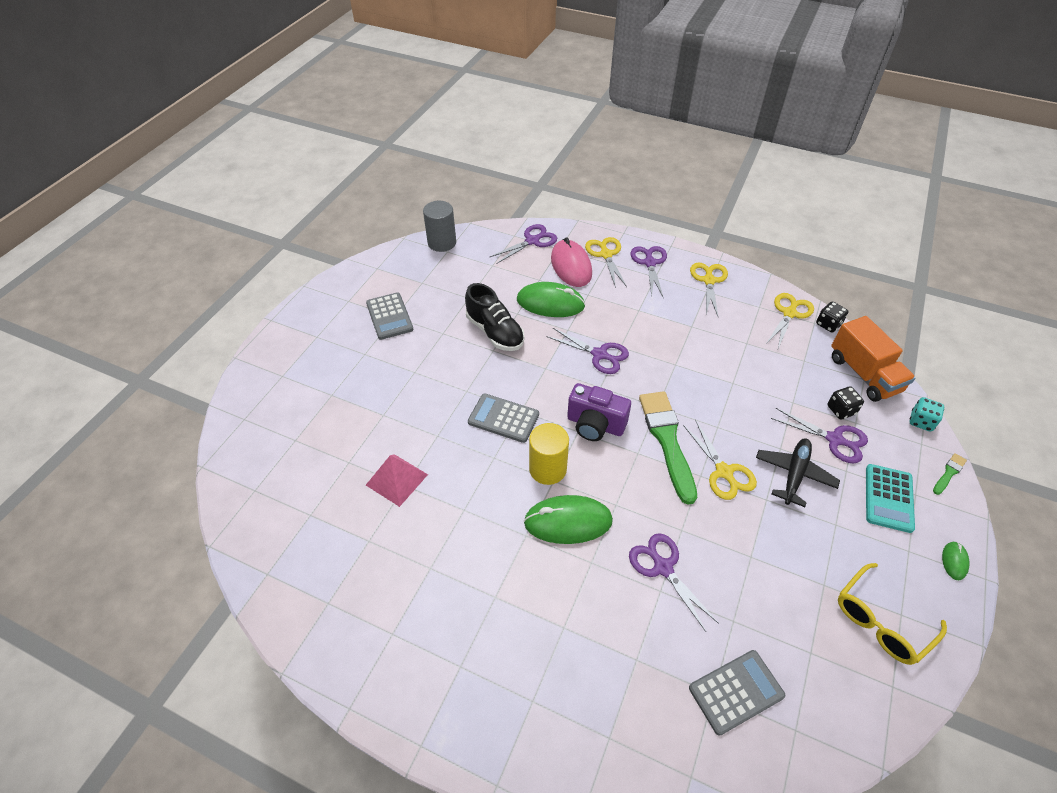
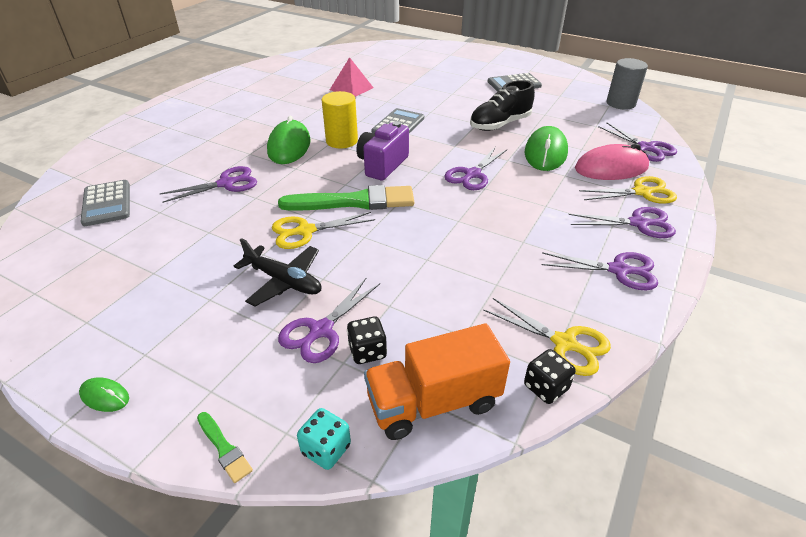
camera: 95 degrees right, 10 degrees down
(709, 281) = (618, 270): yellow scissors -> purple scissors
(881, 621) = (91, 303): yellow glasses -> none
(888, 498) = (218, 358): turquoise calculator -> none

